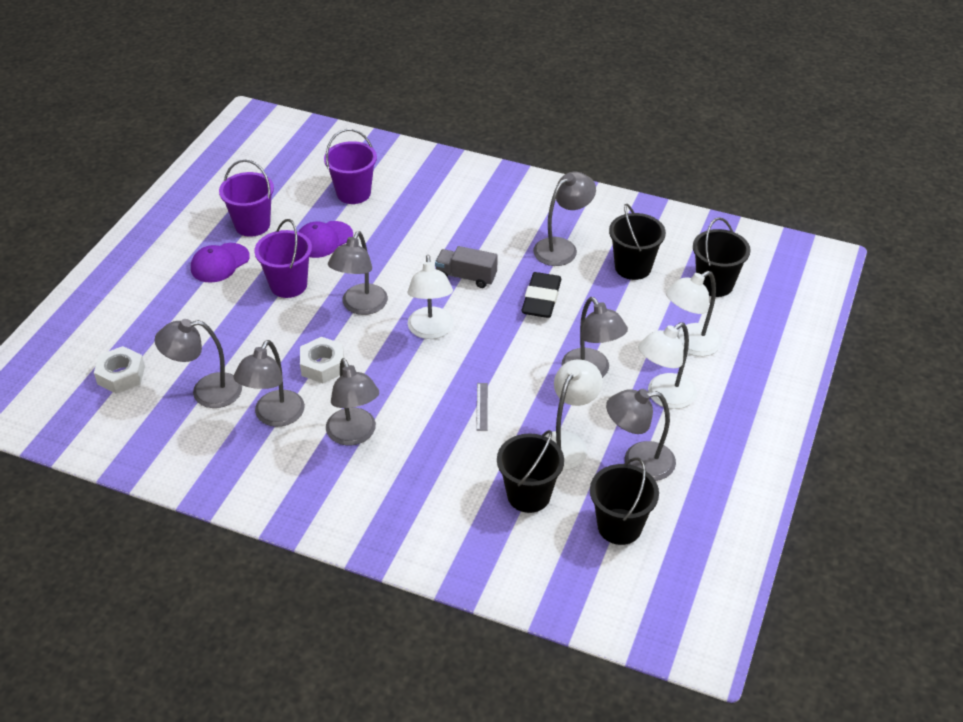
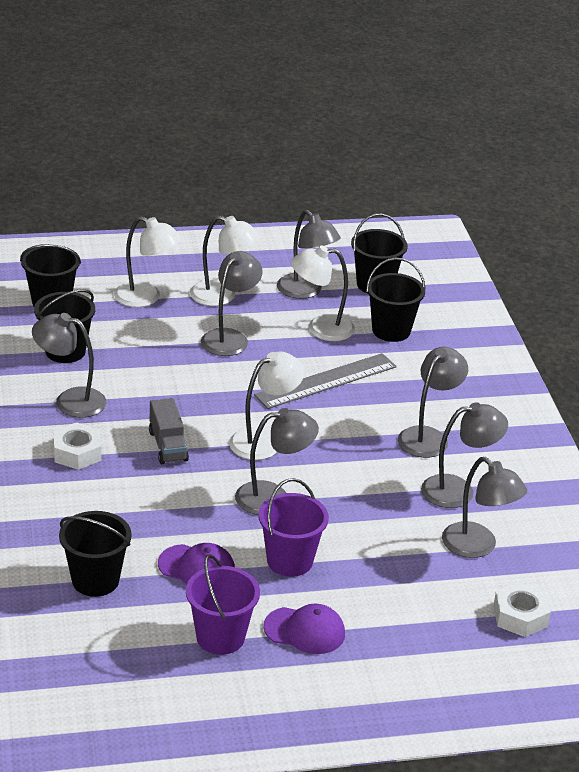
camera: 125 degrees left, 10 degrees down
(322, 365) = (372, 488): white nut -> white nut (77, 453)
(353, 193) = (95, 580): purple bucket -> black bucket
(482, 406) = (326, 381): grey ruler -> grey ruler, size x2.45
(541, 299) = (159, 390): black eraser -> none

